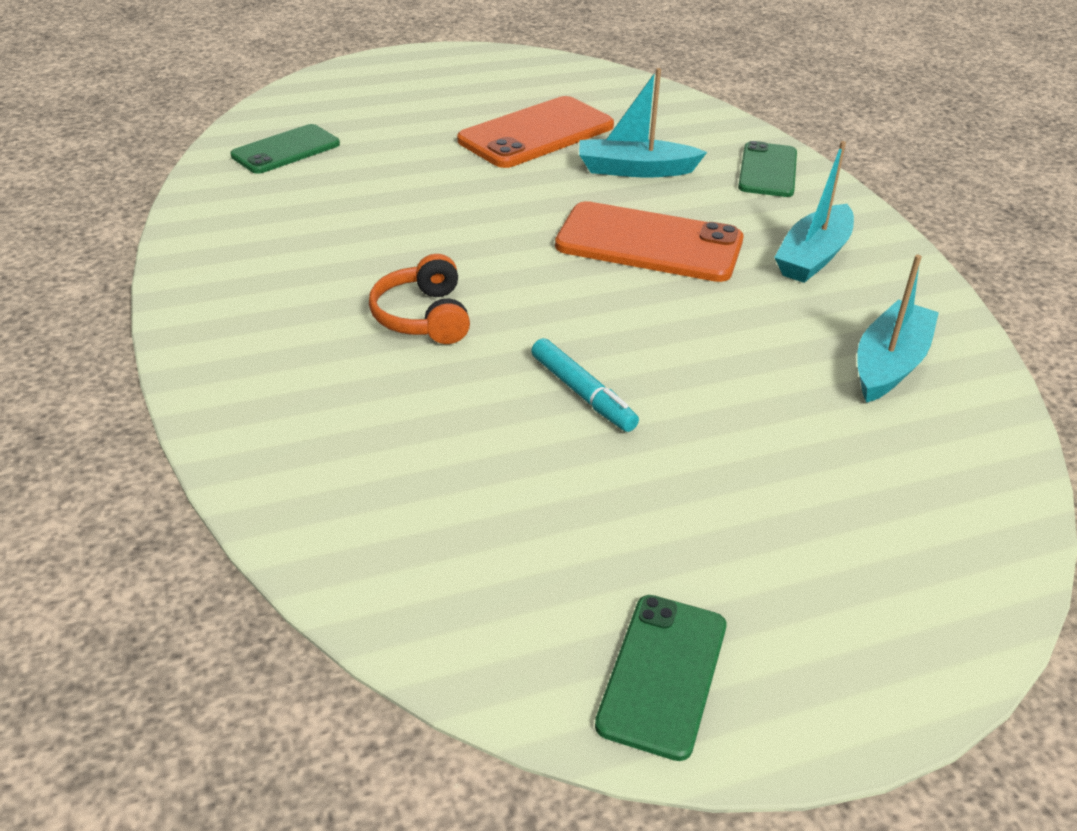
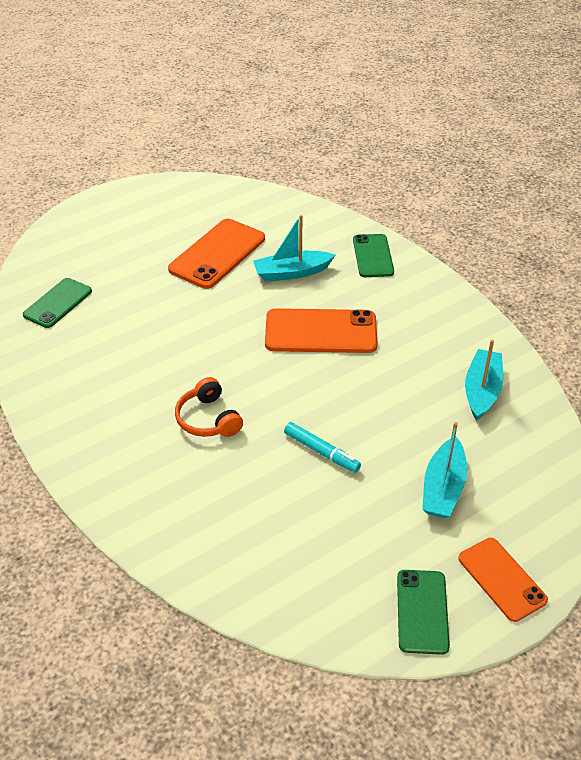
camera: 15 degrees left, 5 degrees up
(813, 256) = (419, 321): turquoise boat -> turquoise boat (443, 488)
(837, 657) = (501, 579): none -> orange phone

